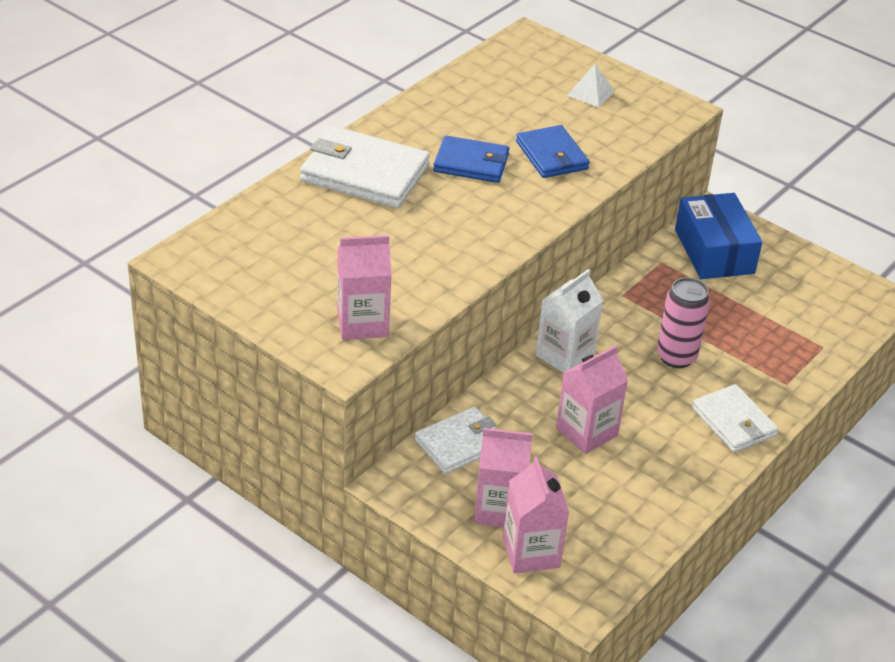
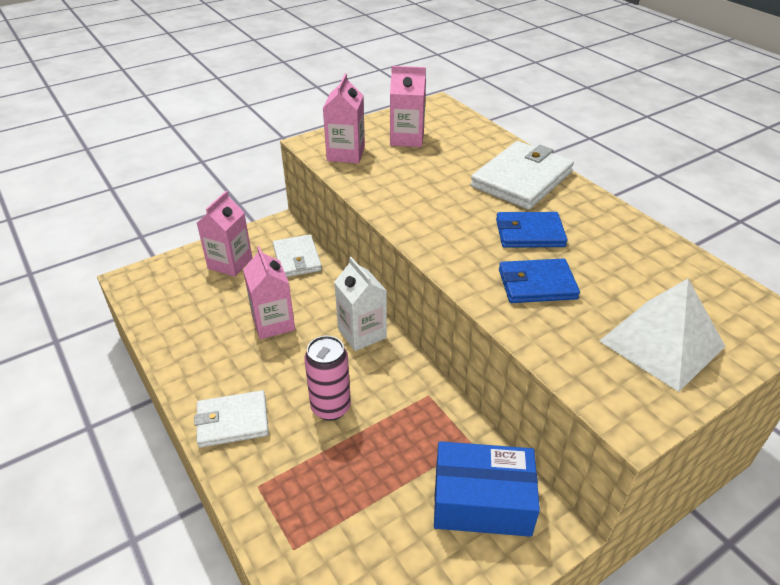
camera: 110 degrees right, 0 degrees up
(471, 163) = (529, 233): blue wallet -> blue wallet turned 60 degrees clockwise
(531, 552) = (186, 268): pink carton -> pink carton (407, 138)
(590, 93) = (661, 343): white pyramid -> white pyramid, size x2.05

